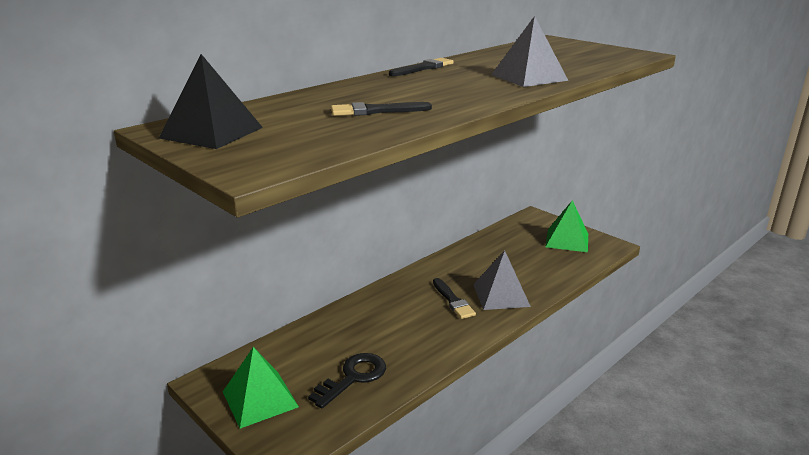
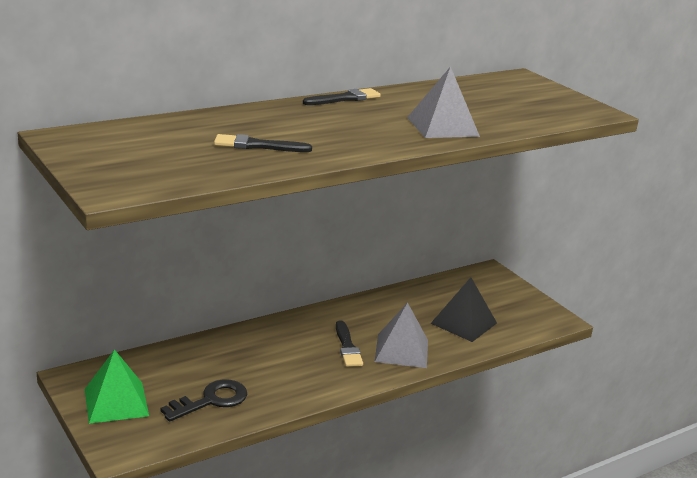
camera: 10 degrees right, 0 degrees up
(212, 132) = (98, 147): black pyramid -> black pyramid (464, 323)
(567, 240) = (511, 305): green pyramid -> none

